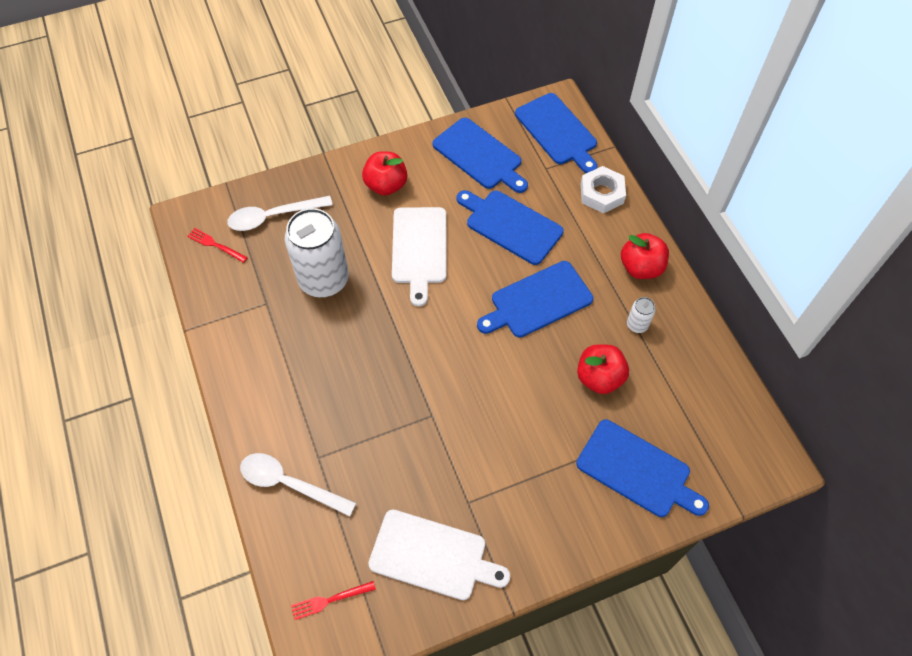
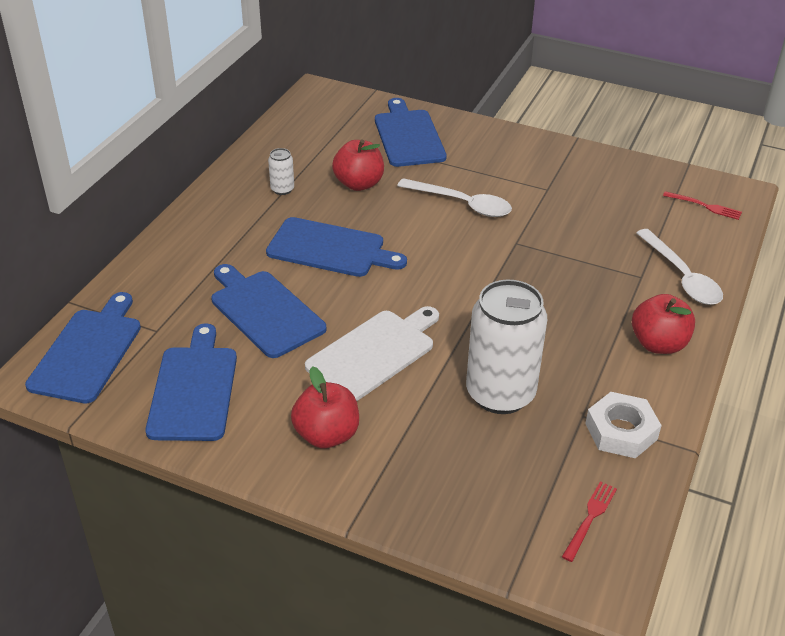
camera: 135 degrees left, 20 degrees down
(215, 245) = (590, 517): red fork -> red fork turned 135 degrees counterclockwise
(273, 216) = (490, 498): white spoon -> white spoon (462, 204)
(432, 556) = (605, 183): white cutting board -> none
(511, 225) = (265, 311): blue cutting board -> blue cutting board turned 150 degrees clockwise
(601, 193) = (150, 276): white nut -> white nut (621, 431)
(641, 267) = (217, 214): red apple -> red apple (658, 344)

